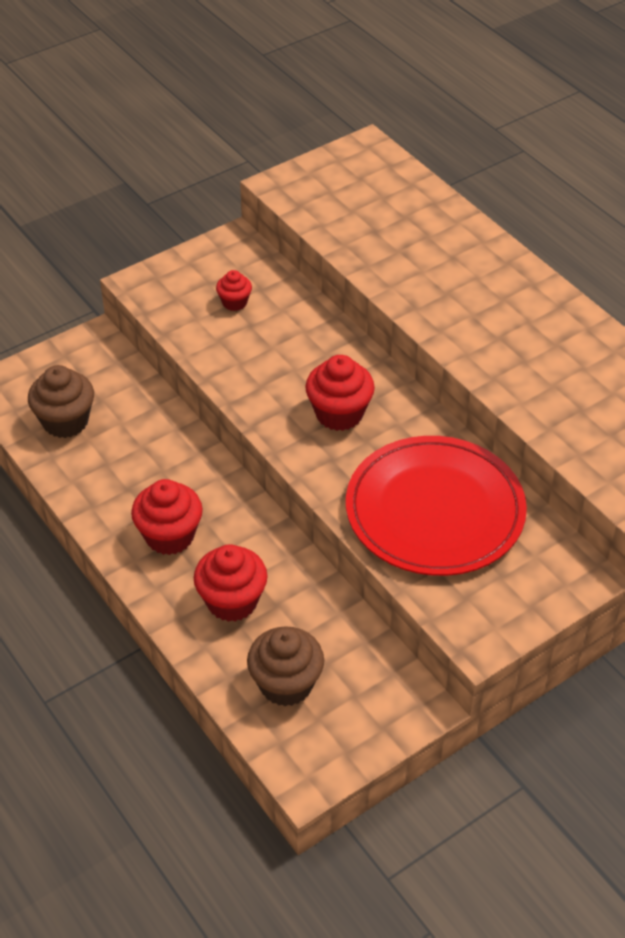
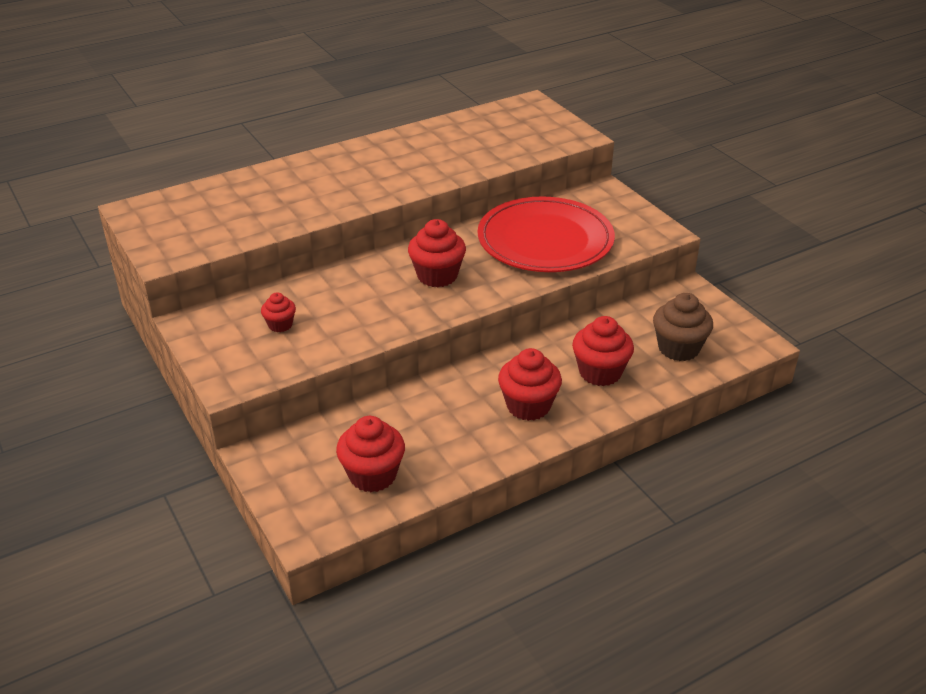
camera: 85 degrees left, 10 degrees down
(65, 421) = (372, 475): brown cupcake -> red cupcake

